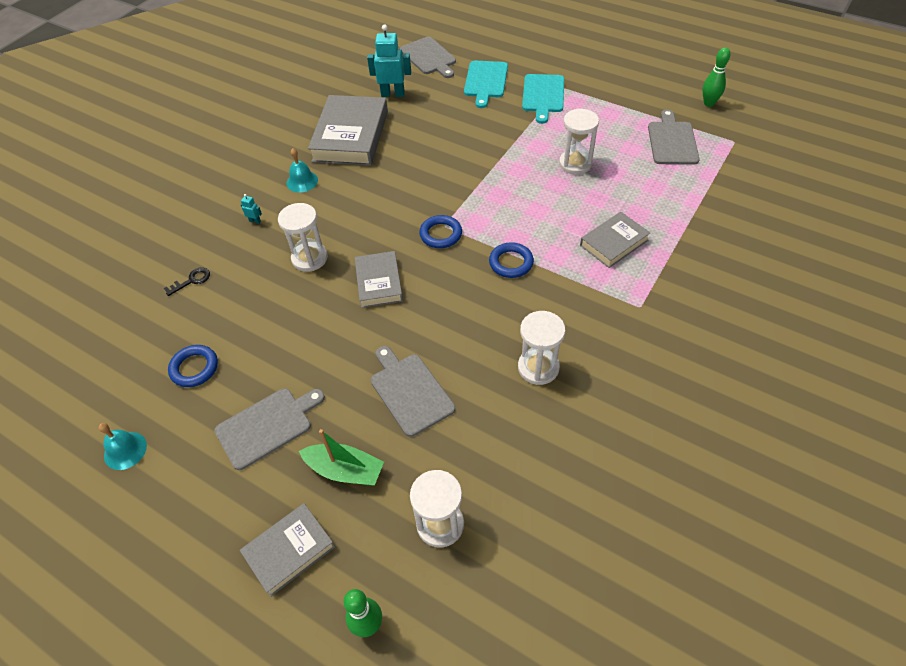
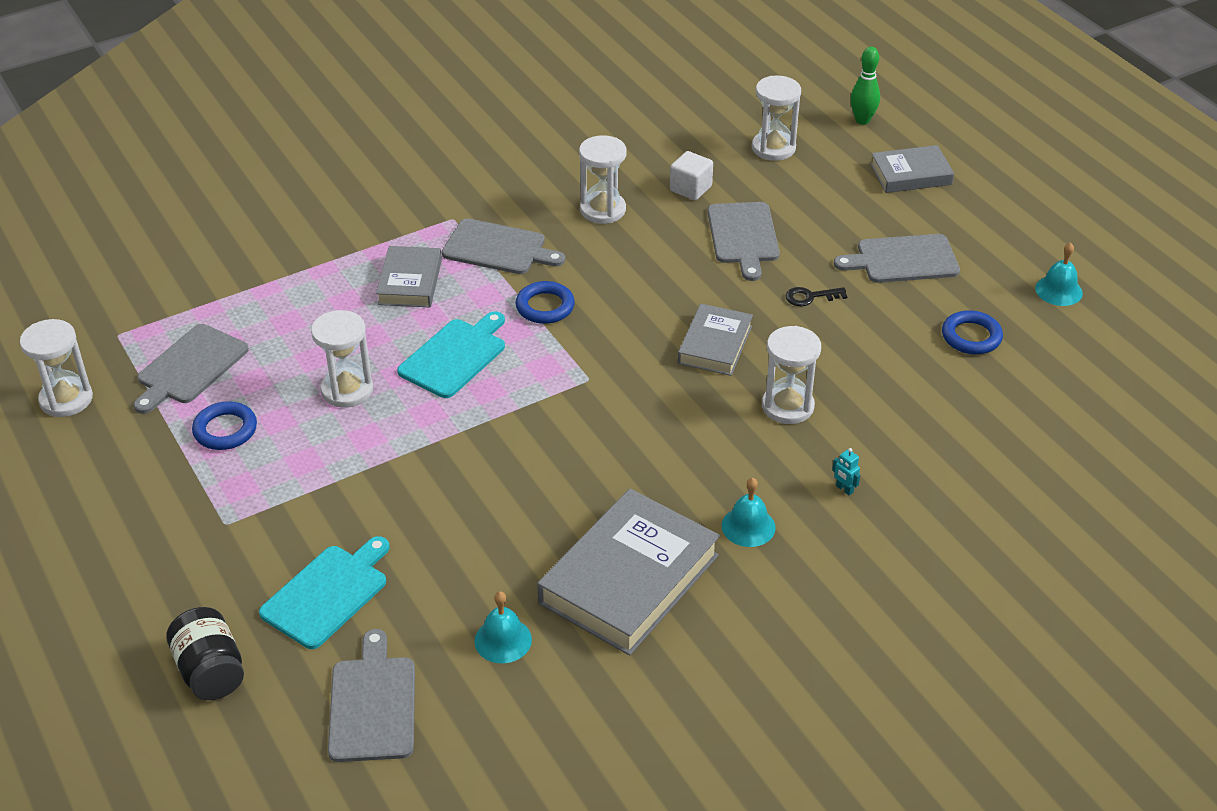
camera: 155 degrees left, 10 degrees down
(192, 280) = (957, 438): black key -> black key (810, 297)
(345, 470) = (839, 204): green boat -> none
(393, 94) = (503, 640): turquoise robot -> turquoise bell
(441, 234) = (601, 370): blue ring -> blue ring (225, 430)
(484, 427) = (690, 189): none -> white cube
(504, 43) = (210, 671): none -> black jar
(543, 95) = (269, 520): turquoise cutting board -> turquoise cutting board (455, 356)
(583, 295) = (498, 248): none -> grey cutting board
(614, 243) = (410, 282): grey book -> grey book turned 75 degrees counterclockwise
(709, 103) = (66, 399): green bowling pin -> white hourglass

